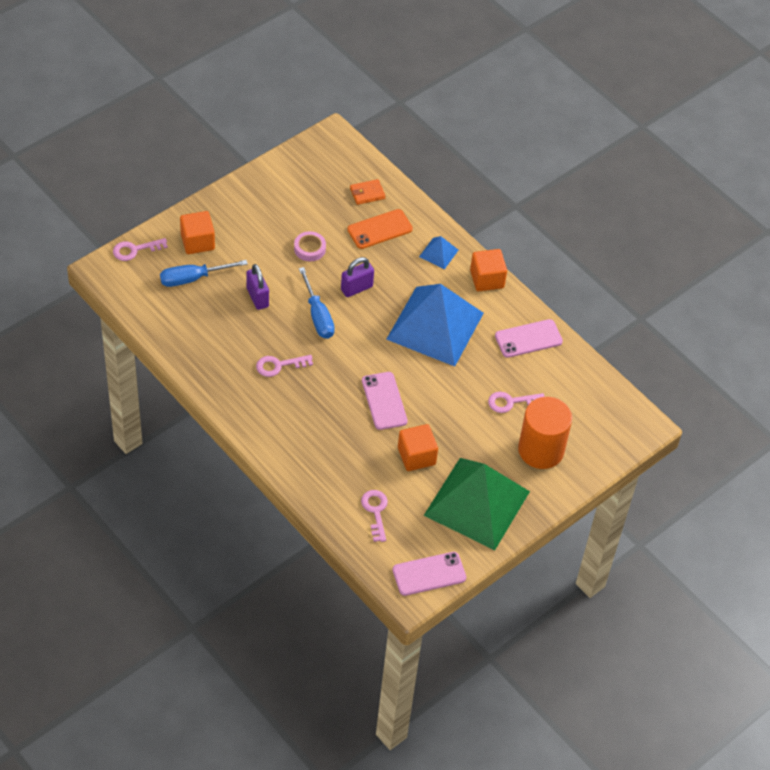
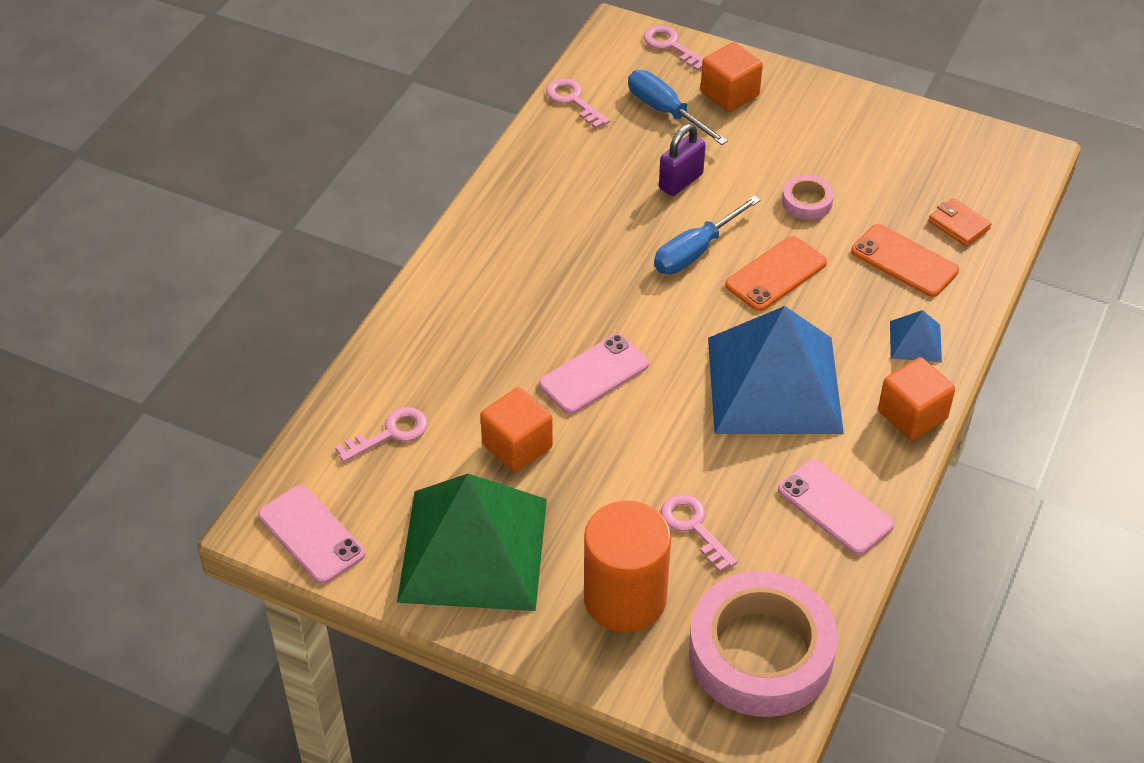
camera: 70 degrees right, 5 degrees down
(279, 365) = (580, 243): pink key -> pink key (573, 100)
(356, 288) = (776, 274): purple padlock -> orange phone
(600, 409) = (760, 653): none -> pink tape

